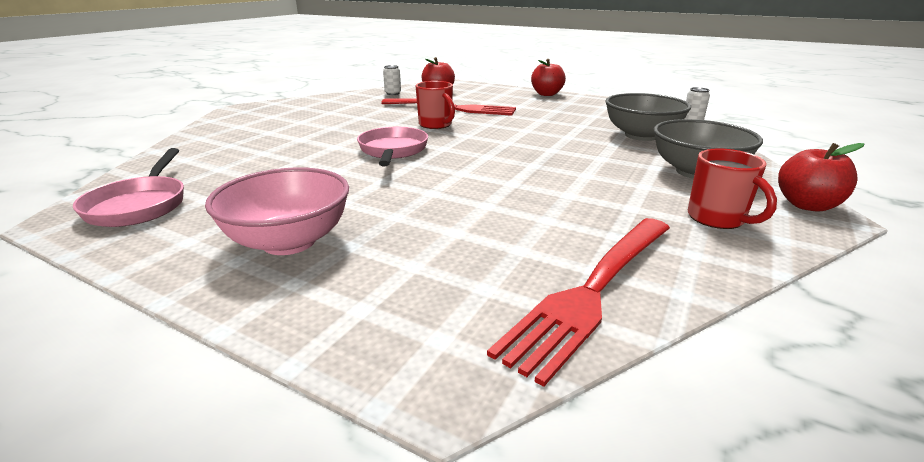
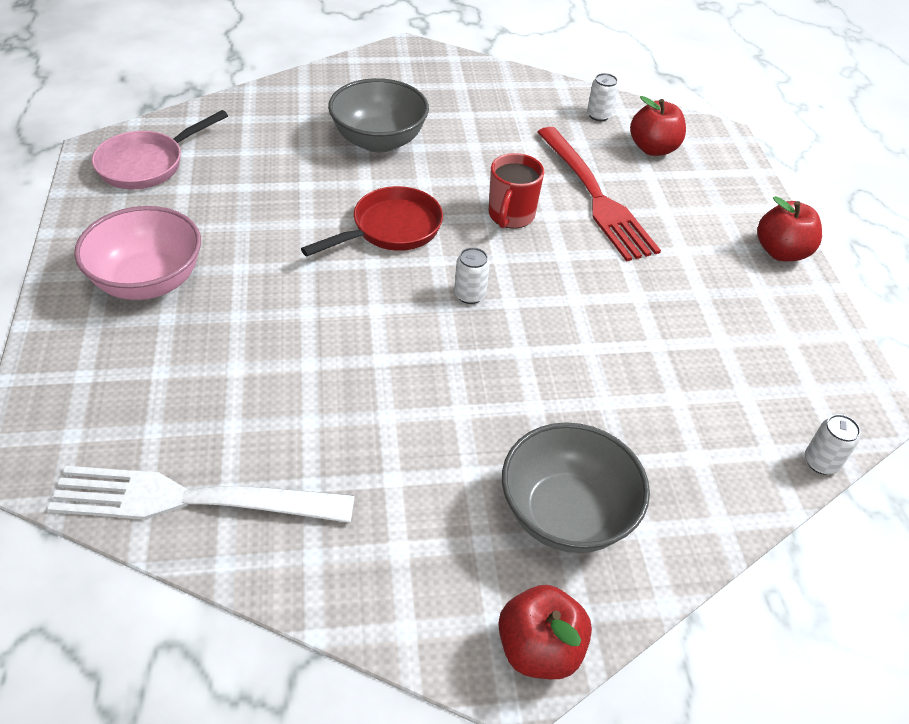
camera: 50 degrees right, 20 degrees up
(393, 151) = (391, 229): pink pan -> red pan
(487, 148) = (469, 295): none -> white can
(593, 291) = (190, 500): red fork -> white fork
(641, 135) = (674, 420): grey bowl -> grey bowl (379, 141)
(717, 219) = (419, 562): red mug -> none

